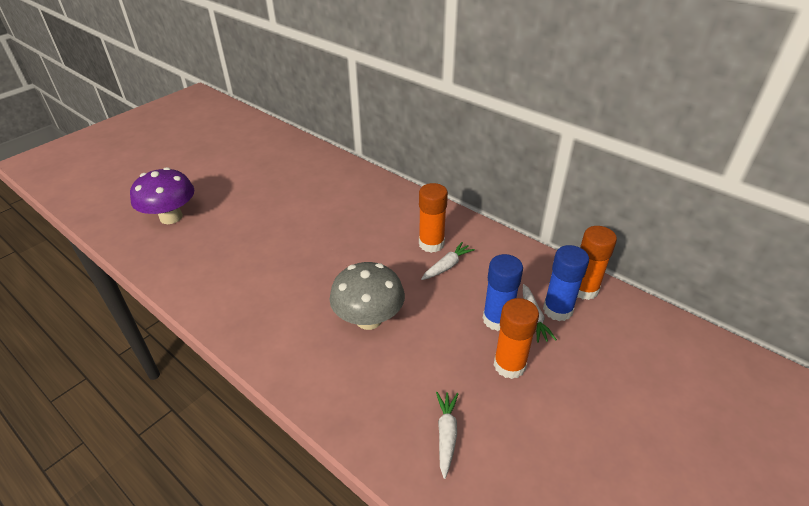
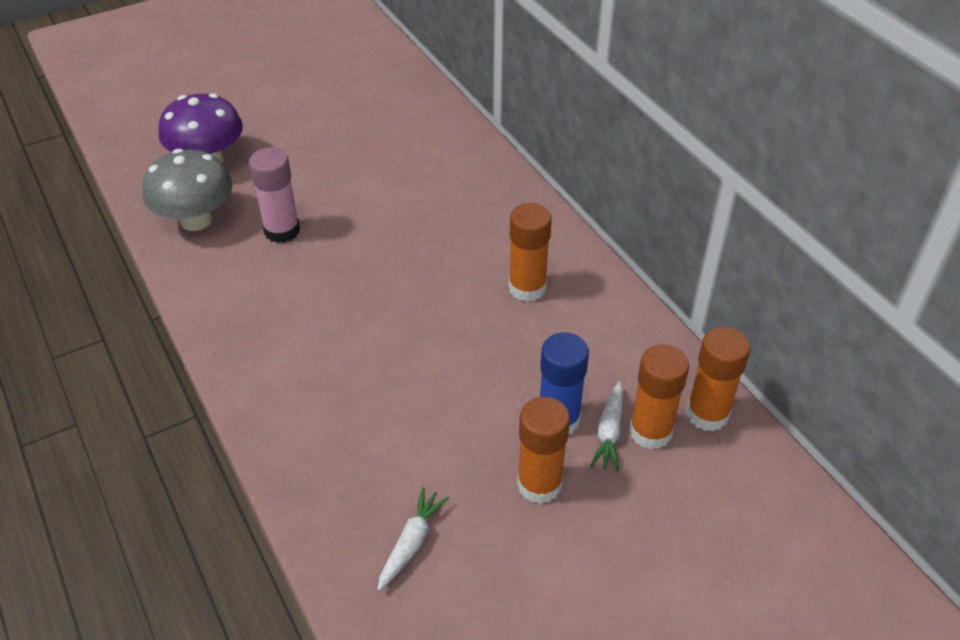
camera: 20 degrees right, 5 degrees up
(246, 249) = (282, 231): none -> pink glue stick
(369, 319) = (390, 369): grey mushroom -> grey mushroom (196, 220)
(447, 266) = (532, 326): white carrot -> none
(557, 310) = (650, 432): blue glue stick -> orange glue stick

